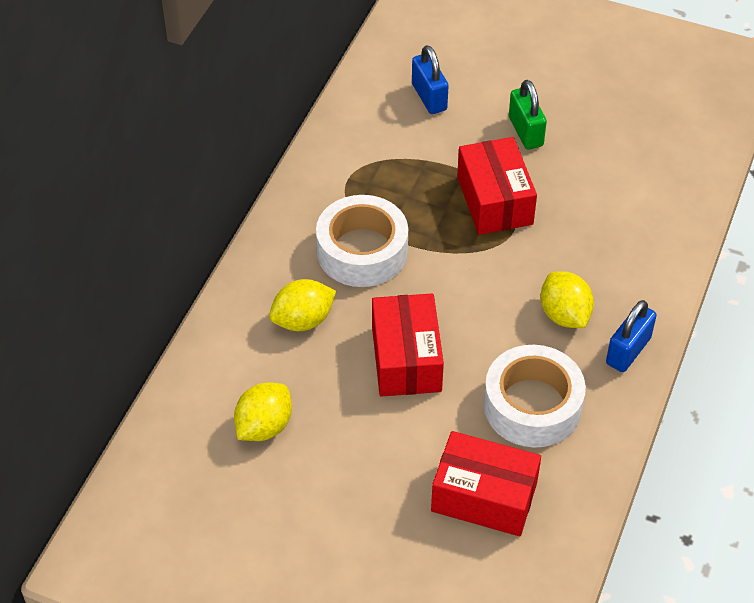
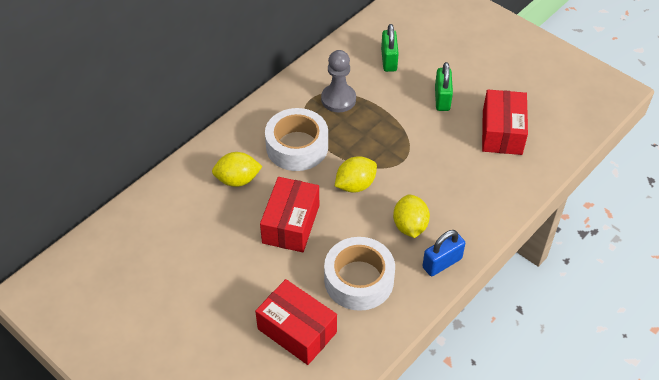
camera: 20 degrees right, 0 degrees up
(264, 426) = (179, 240): yellow lemon -> yellow lemon (355, 185)
(386, 170) = (338, 99): none -> grey pawn
(429, 97) = (389, 60): blue padlock -> green padlock
(494, 200) = (399, 138): red box -> red box (502, 132)

